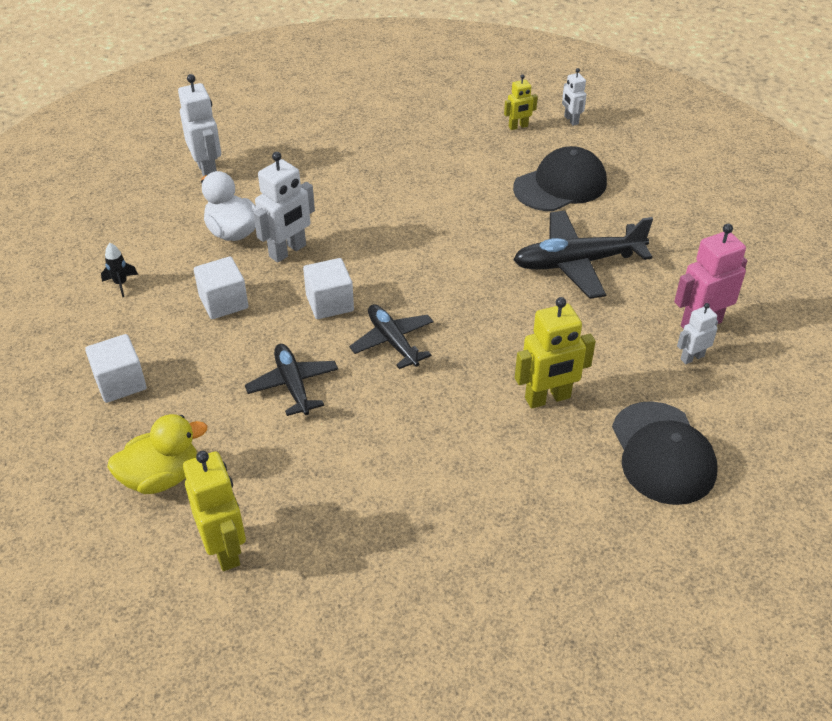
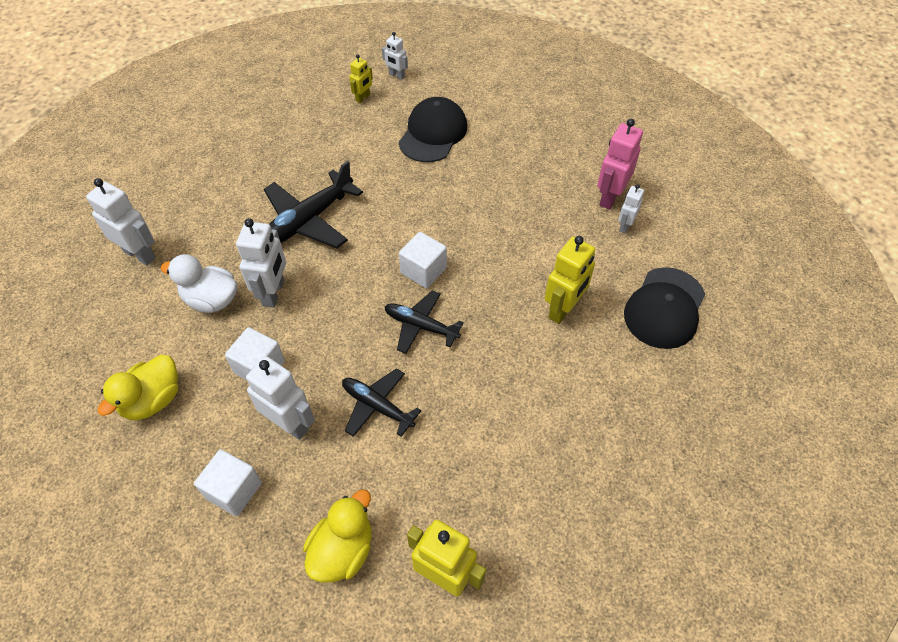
camera: 35 degrees left, 10 degrees up
(121, 284) = (153, 400): black rocket -> yellow duck
(208, 358) = (290, 424): none -> white robot
(329, 303) = (346, 320): white cube -> white cube (423, 270)
(577, 263) = (495, 191): black plane -> black plane (307, 221)
(662, 453) = (664, 308): black cap -> black cap turned 75 degrees clockwise

